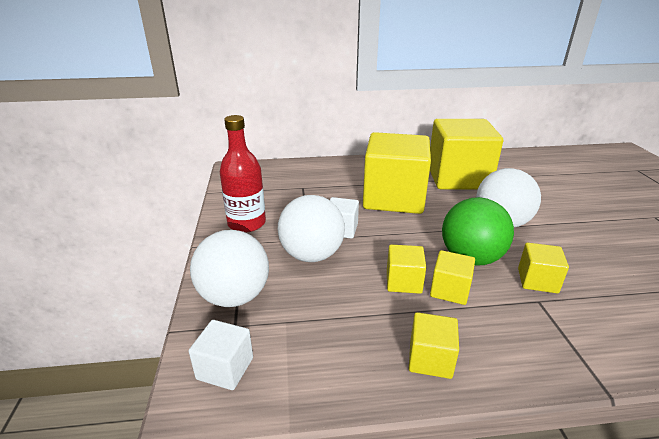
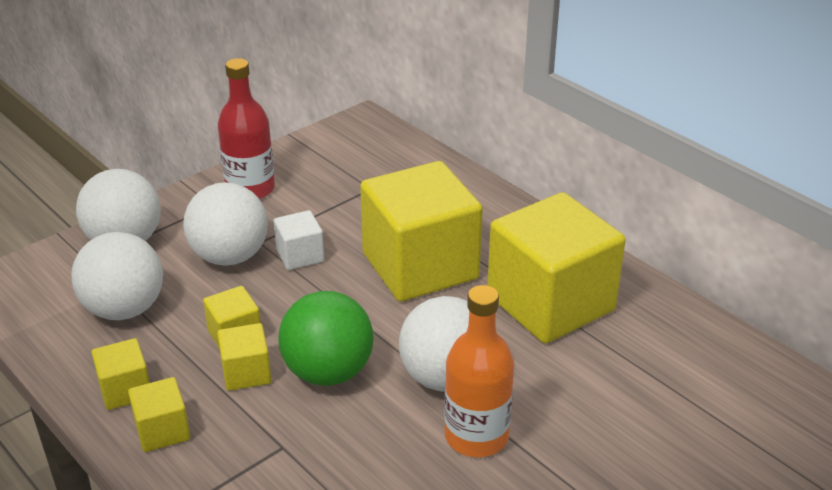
camera: 55 degrees right, 5 degrees up
(225, 368) = (36, 281): white cube -> none
(323, 325) = (124, 309): none -> white ball
(537, 280) = (325, 438): yellow cube -> yellow cube (162, 431)
(557, 231) = (476, 436): none -> orange bottle

